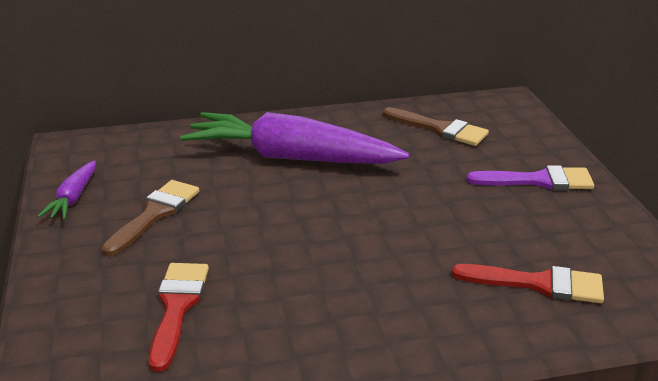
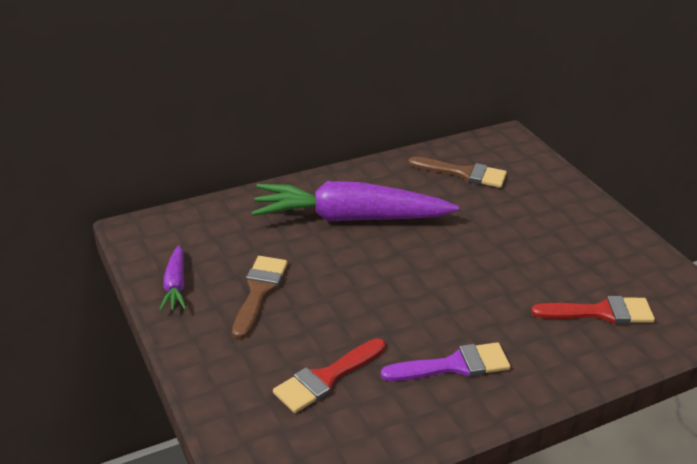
camera: 15 degrees left, 5 degrees up
(177, 307) = (326, 378): red brush -> red brush turned 120 degrees counterclockwise
(538, 181) = (564, 216): purple brush -> purple brush (454, 365)

